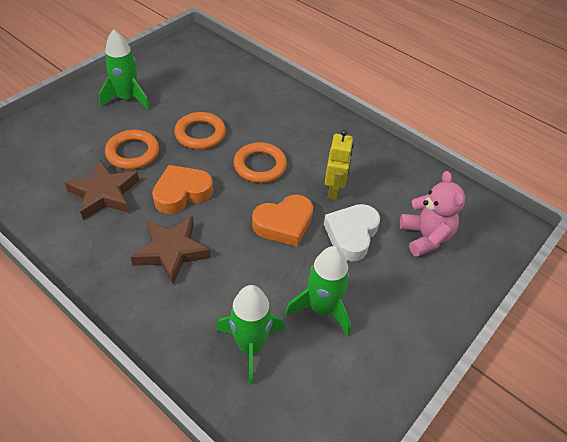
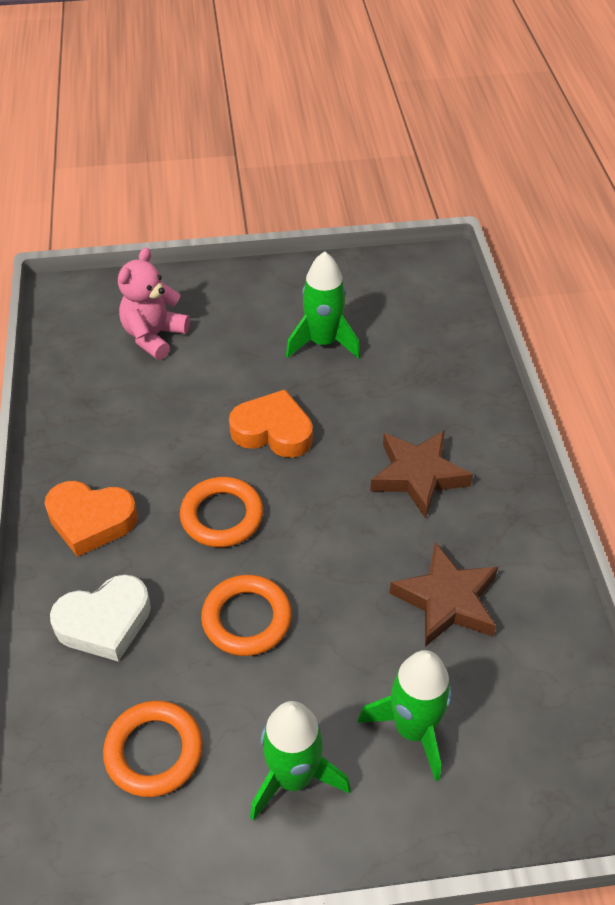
camera: 135 degrees left, 0 degrees up
(133, 153) = (365, 647): orange ring -> orange ring (154, 751)
(182, 193) = (350, 539): orange heart -> orange heart (91, 521)
(250, 346) = (413, 354): green rocket -> green rocket (413, 729)
(334, 191) = (177, 432): yellow robot -> none
(351, 235) = (219, 380): white heart -> white heart (105, 622)

